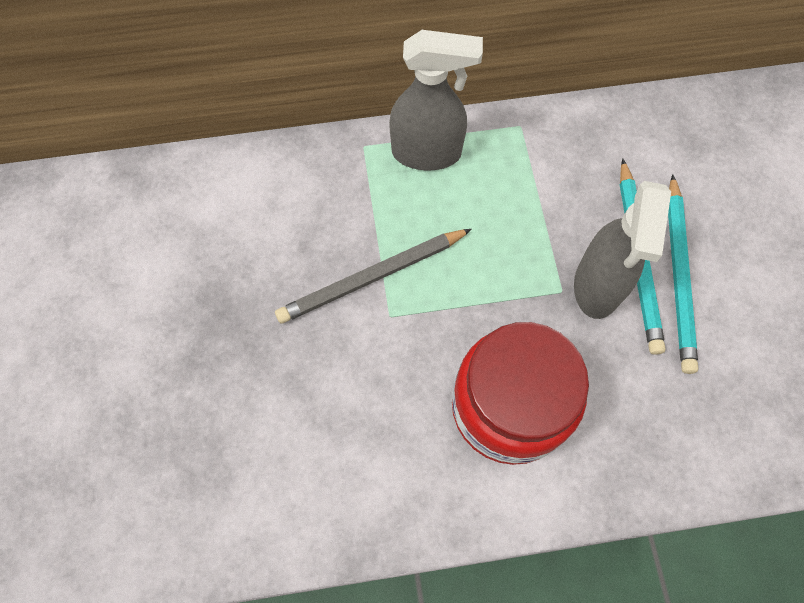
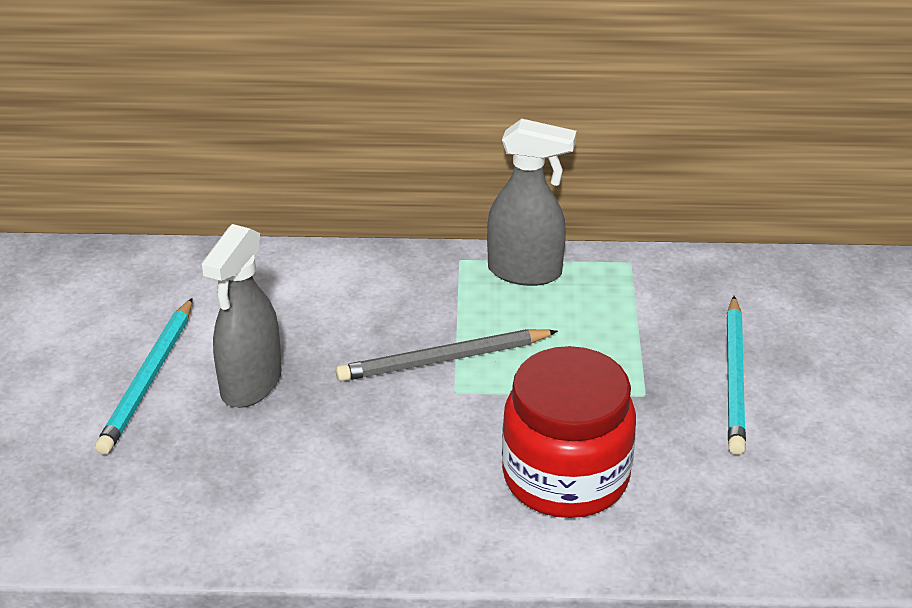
camera: 10 degrees right, 30 degrees down
(597, 286) = (684, 395): grey spray bottle -> grey spray bottle (250, 385)
(679, 275) = (777, 397): turquoise pencil -> turquoise pencil (149, 379)

